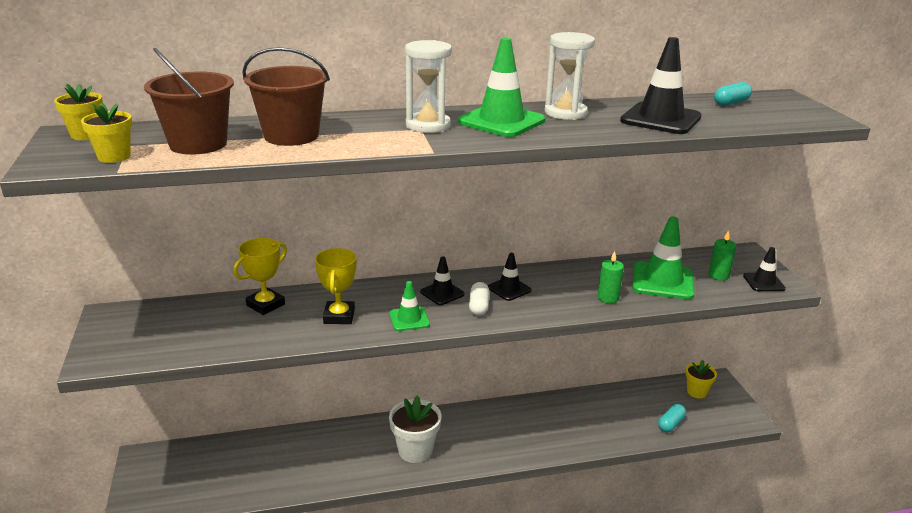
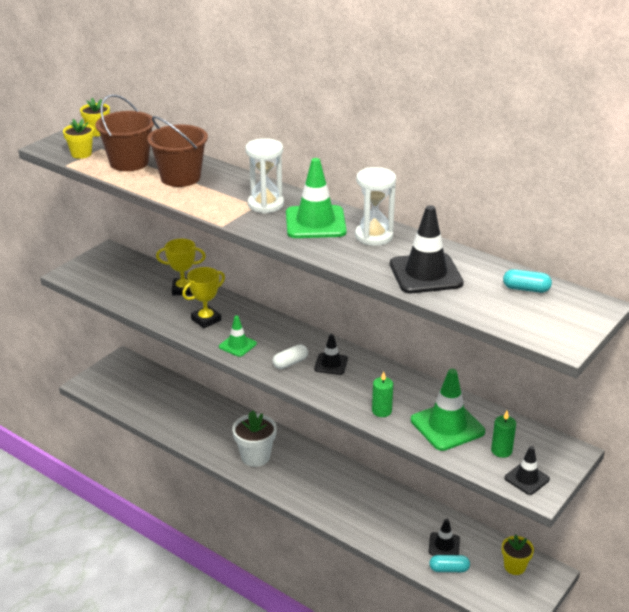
camera: 50 degrees right, 5 degrees up
(442, 293) = (286, 341): black traffic cone -> black traffic cone (444, 545)

